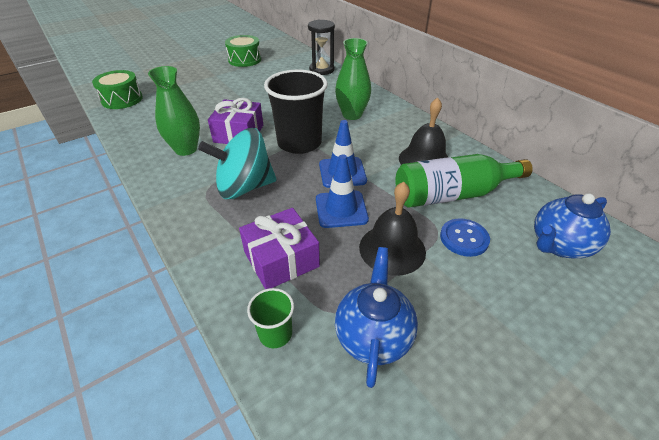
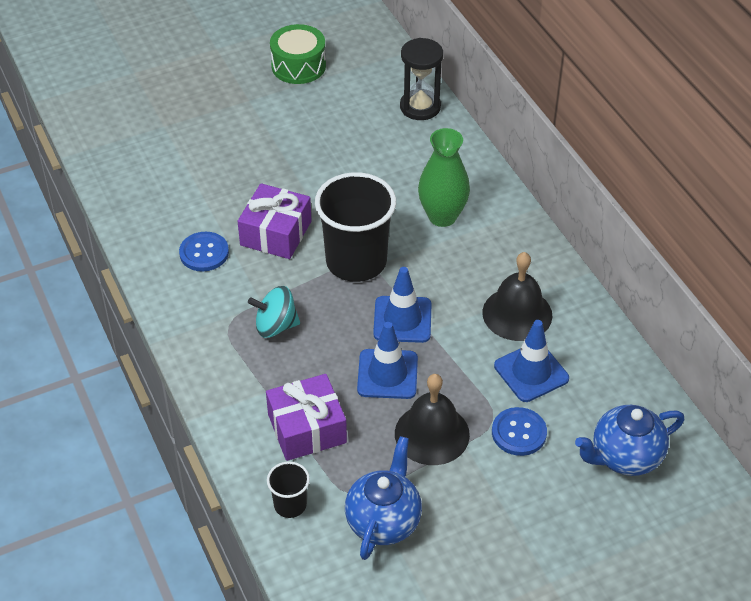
camera: 10 degrees right, 5 degrees up
(122, 99) = (111, 141): green drum -> none
(186, 149) = (204, 253): green vase -> blue button
(244, 187) = (275, 326): turquoise spinning top -> turquoise spinning top, size x0.60
(275, 333) = (290, 505): green cup -> black cup
(452, 194) = (531, 372): green bottle -> blue traffic cone

